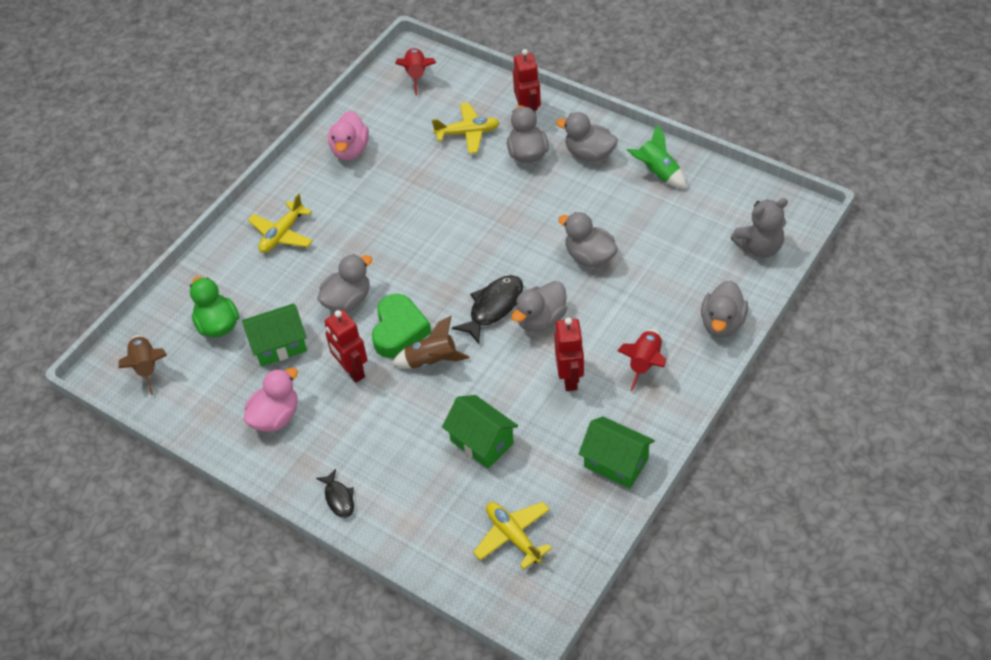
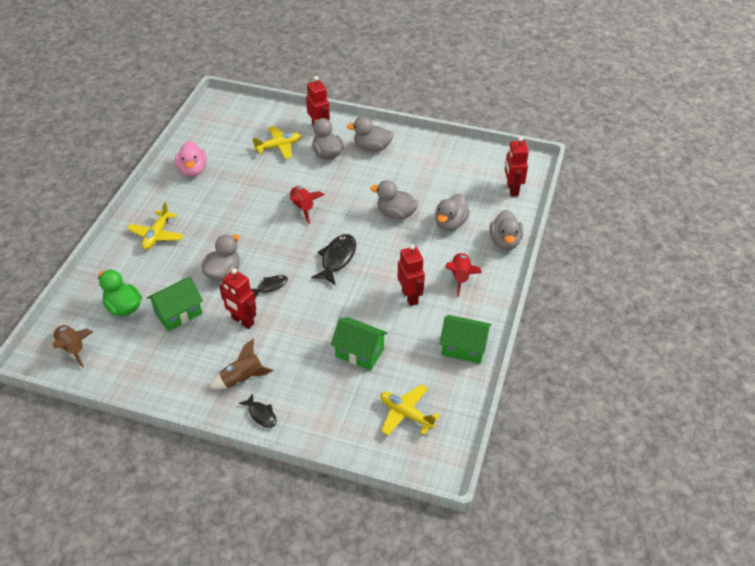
camera: 20 degrees left, 5 degrees down
(275, 417) = (191, 365): pink duck -> none
(399, 330) = (270, 286): green heart -> black fish
(416, 75) = (228, 114): red rocket -> red rocket (303, 208)
(431, 361) = (302, 303): brown rocket -> brown rocket (242, 379)
(541, 319) = (375, 261): grey duck -> grey duck (450, 224)
(657, 173) = (425, 153): green rocket -> none
(759, 247) = (512, 189): grey teddy bear -> red robot

